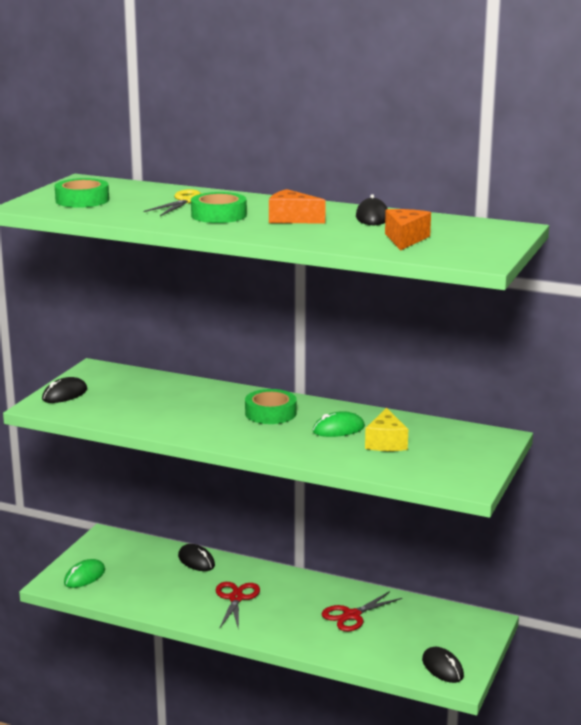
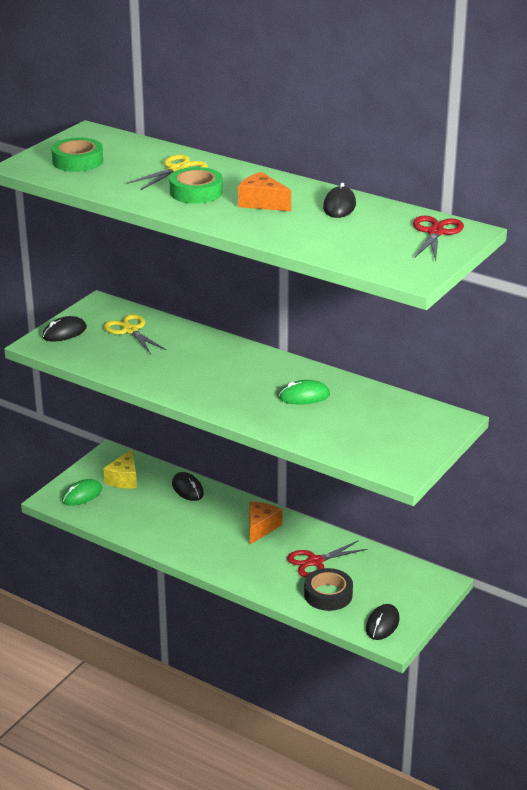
camera: 10 degrees right, 10 degrees up
(134, 388) = (130, 330): none -> yellow scissors
(236, 598) = (213, 532): red scissors -> red scissors (435, 232)
(270, 413) = (247, 371): green tape -> none
(376, 645) = (328, 594): none -> black tape
(386, 442) = (343, 416): yellow cheese -> yellow cheese (124, 479)
(405, 239) = (356, 240): orange cheese -> orange cheese (261, 527)
(442, 668) = (382, 624): black mouse -> black mouse turned 45 degrees clockwise

